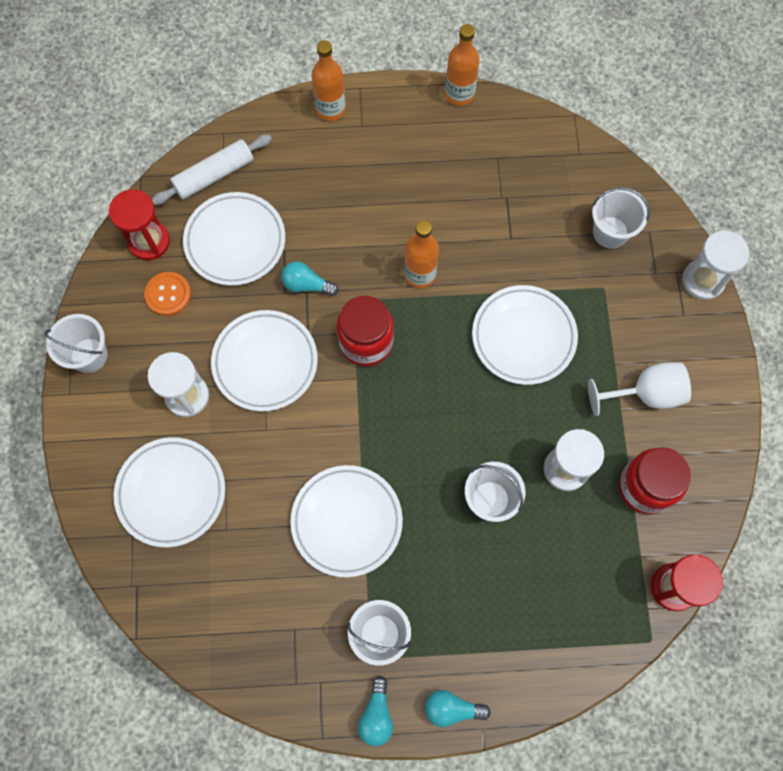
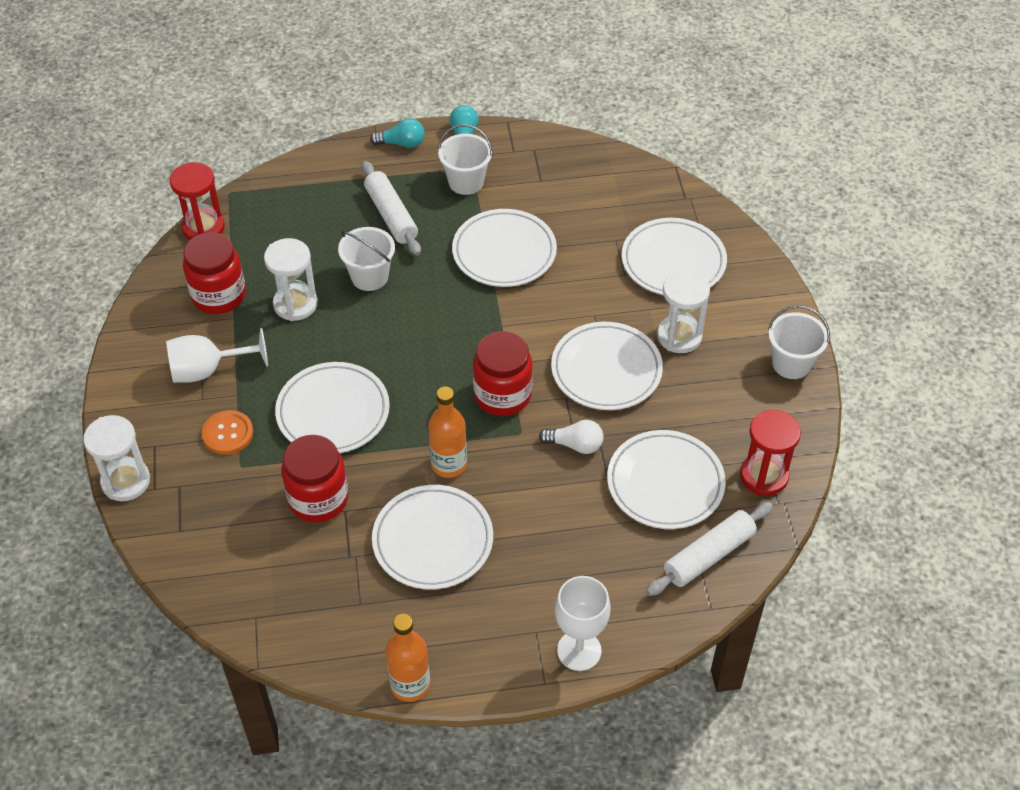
camera: 175 degrees right, 20 degrees down
(168, 294) = (726, 424): orange button -> orange button (228, 433)
(307, 285) = (575, 445): turquoise light bulb -> white light bulb
(330, 109) = (579, 650): orange bottle -> white goblet
(437, 205) = (433, 540): none -> white plate
(466, 588) = (391, 215): none -> white rolling pin
(534, 250) = (318, 499): none -> red jar
(610, 232) = (226, 525): white bucket -> none

